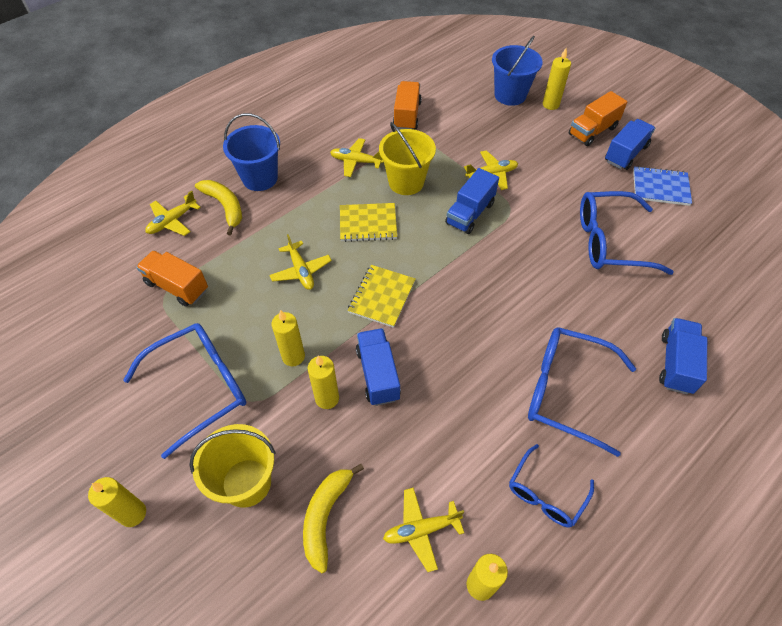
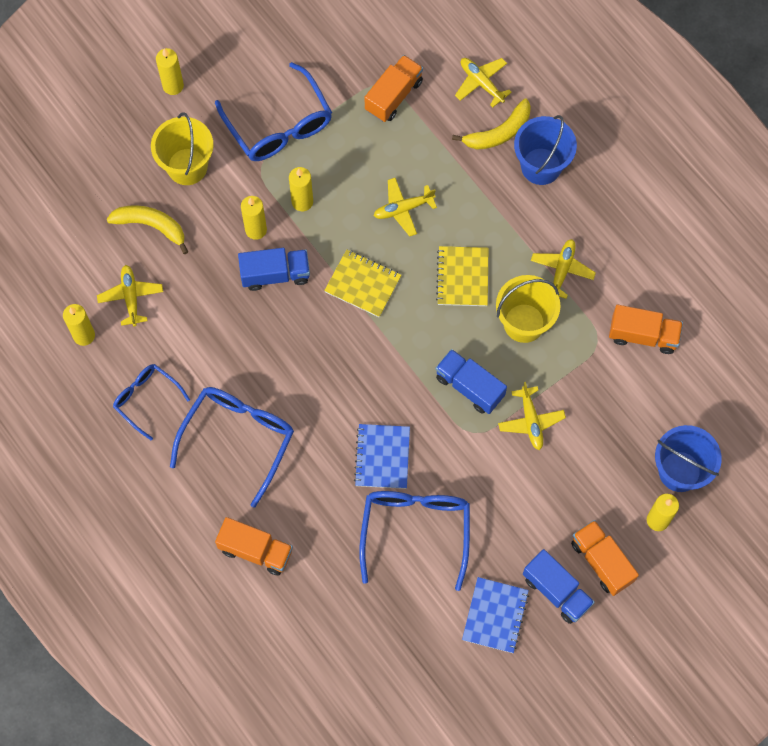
camera: 95 degrees right, 15 degrees up
(550, 269) = (382, 457): none -> blue notebook
(676, 364) = (255, 550): blue truck -> orange truck

